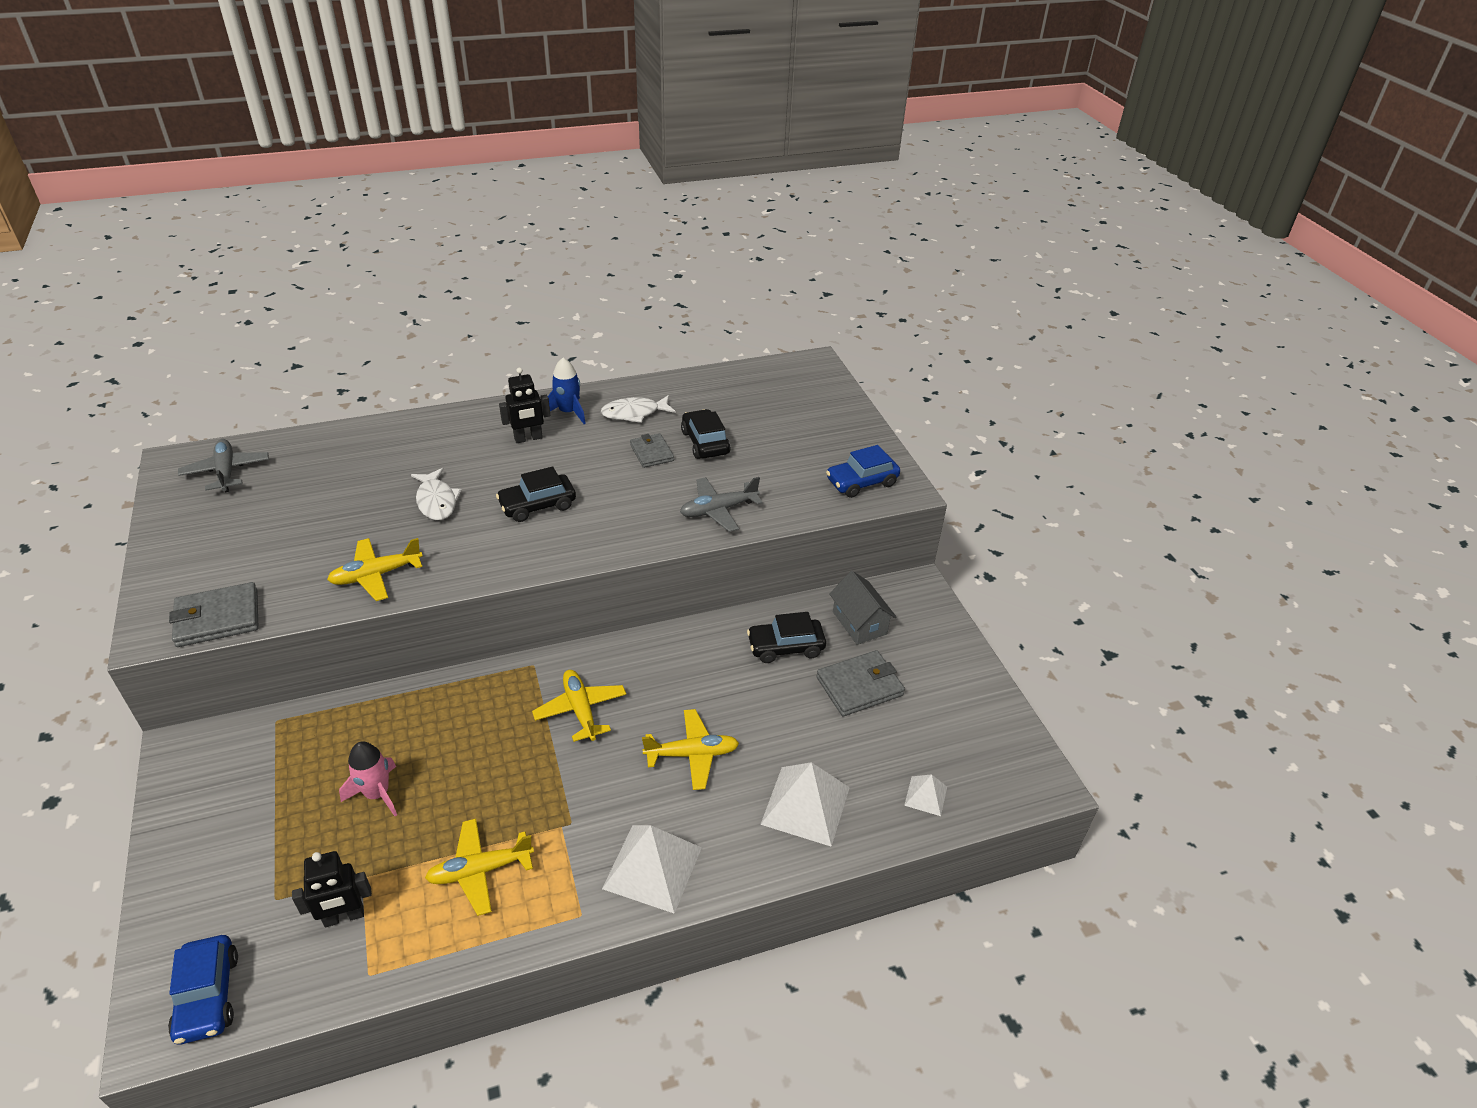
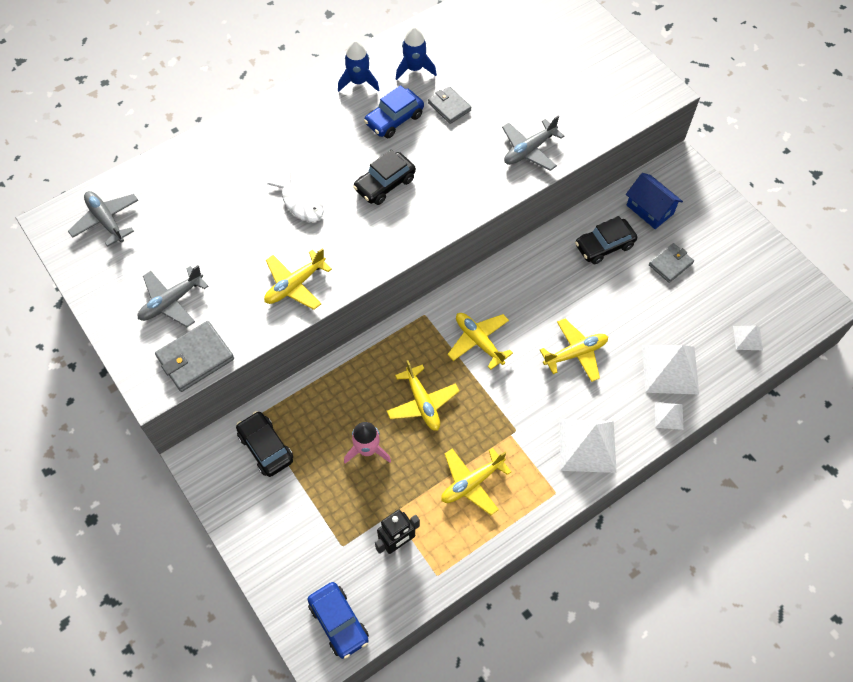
camera: 15 degrees left, 20 degrees up
(234, 558) = (171, 301): none -> grey plane
(474, 759) = (422, 403): none -> yellow plane
(528, 438) = (340, 118): black robot -> none
(634, 413) = (414, 69): white fish -> blue rocket
(705, 442) = (487, 84): black car -> black car (266, 447)
(778, 861) = (668, 415): none -> white pyramid
(859, 623) = (650, 209): grey house -> blue house
(859, 686) = (670, 264): grey wallet -> grey wallet, size x0.66
(861, 482) = (627, 92): blue car -> blue car (394, 119)

